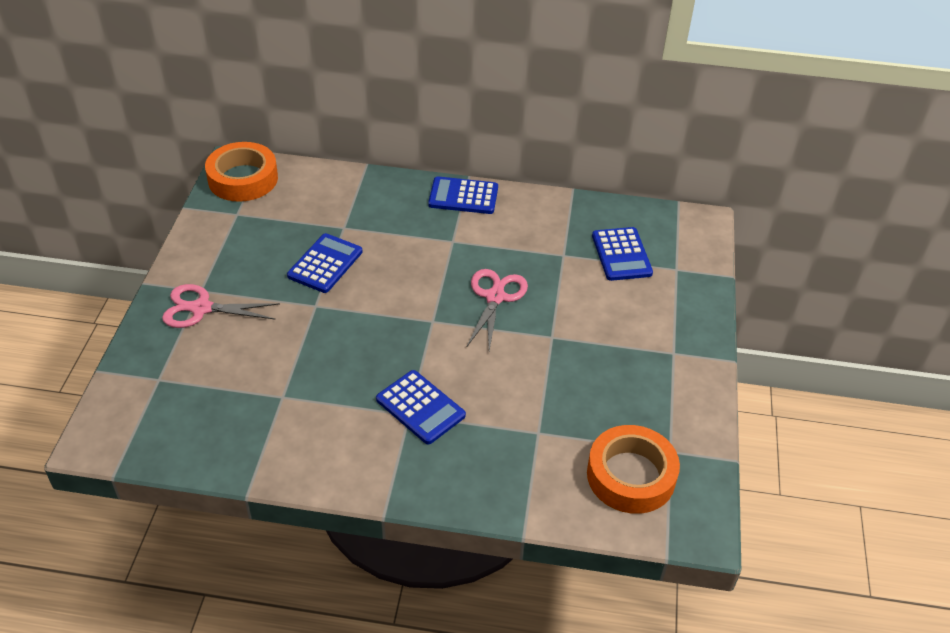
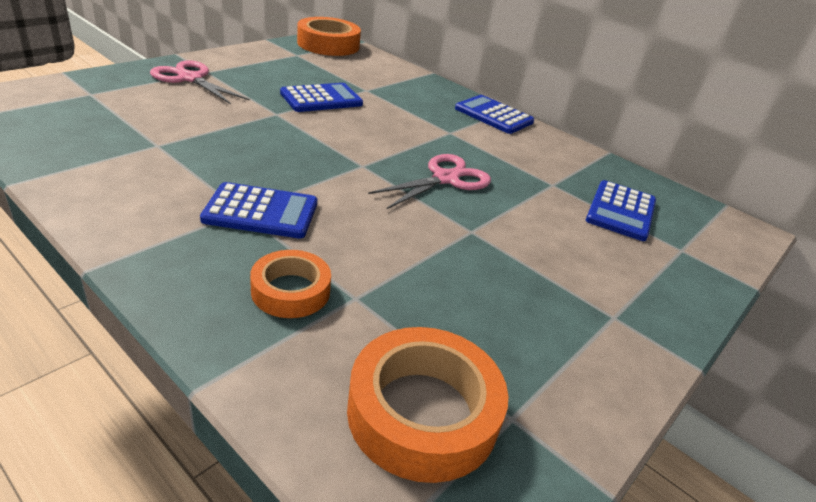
camera: 30 degrees right, 10 degrees down
(420, 407) = (261, 212): blue calculator -> blue calculator turned 75 degrees counterclockwise
(502, 452) = (291, 291): none -> orange tape

